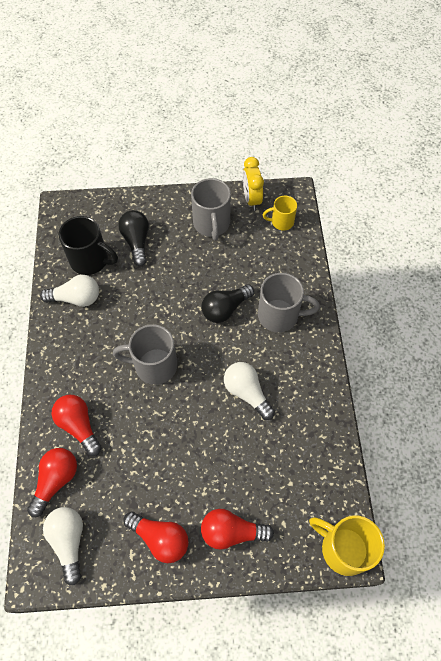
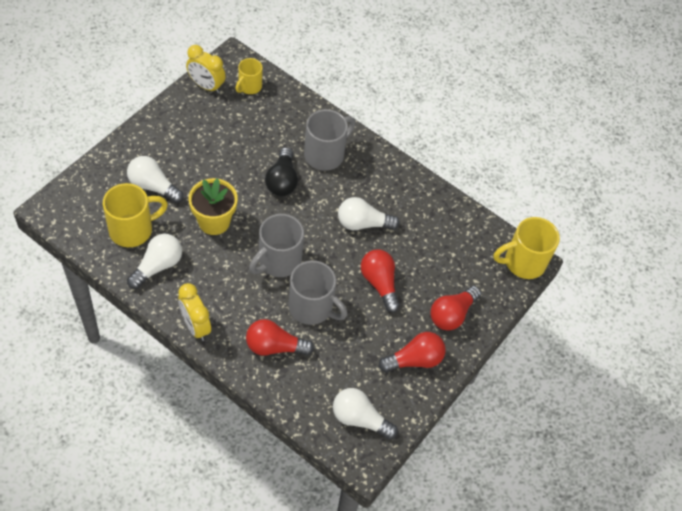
camera: 55 degrees left, 5 degrees down
(49, 361) = (195, 326): none -> yellow clock
(56, 481) = (303, 394): red light bulb -> red light bulb (379, 283)
(90, 260) = (132, 229): black mug -> yellow mug
(136, 242) = (153, 186): black light bulb -> white light bulb
(145, 299) = (214, 222): none -> yellow flower pot
(211, 224) = (197, 128): grey mug -> grey mug (312, 307)

